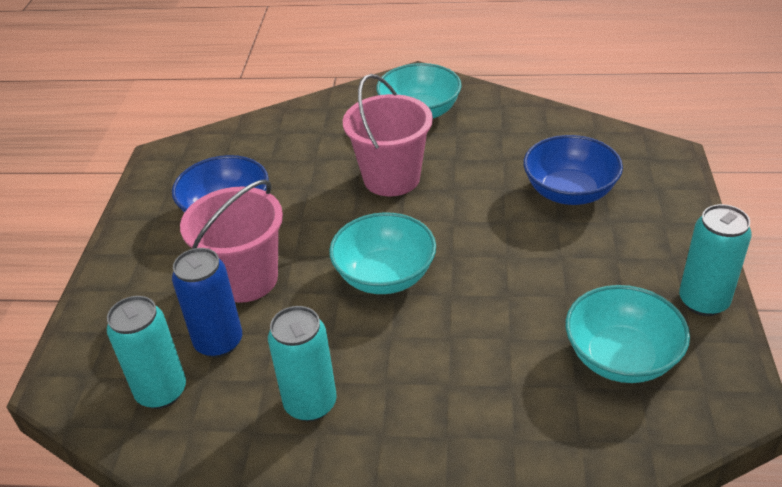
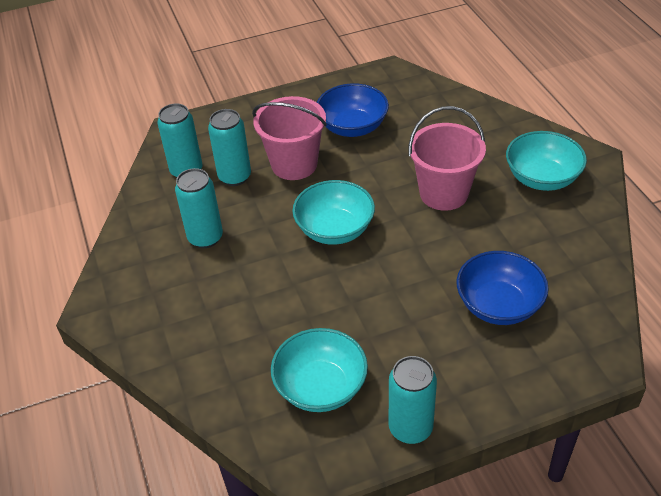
camera: 65 degrees right, 5 degrees up
(219, 342) = (235, 177): blue can -> turquoise can

